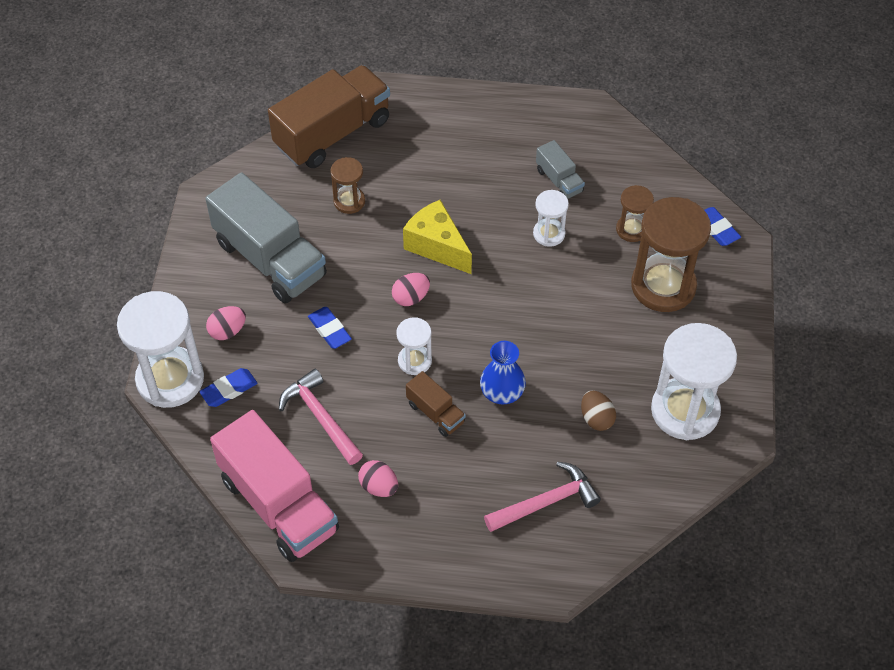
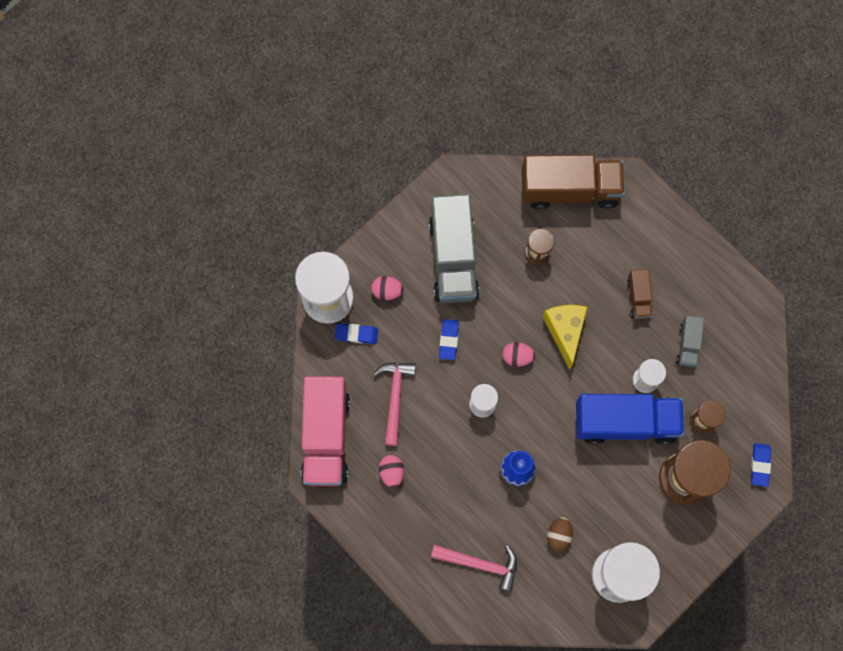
camera: 40 degrees right, 20 degrees up
(435, 413) = (465, 450): brown truck -> brown truck (638, 298)
(564, 280) = (625, 422): none -> blue truck

